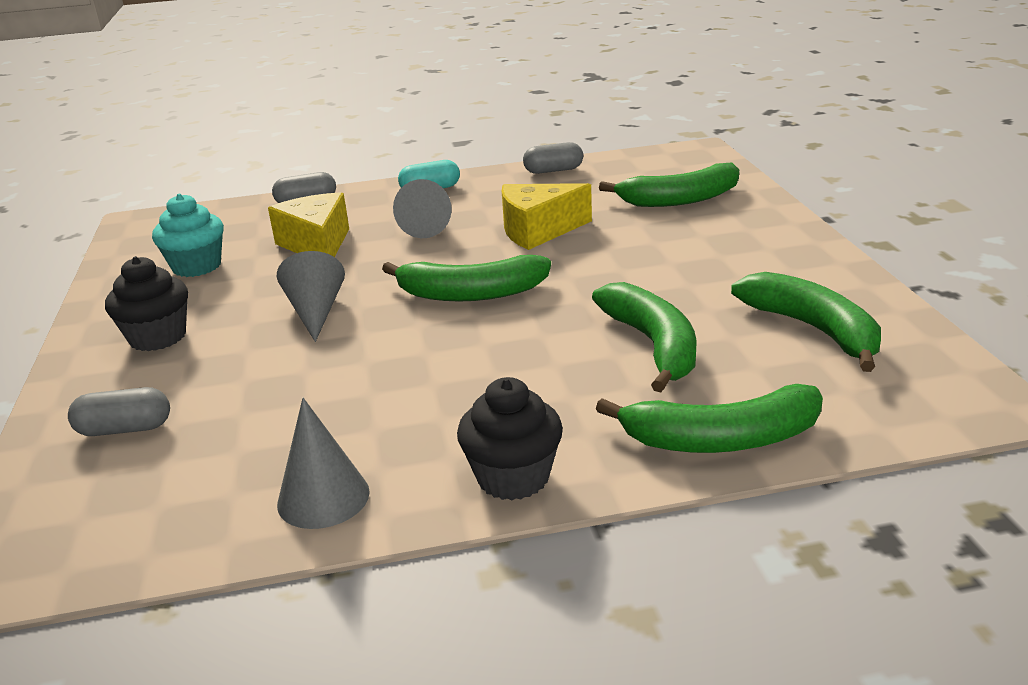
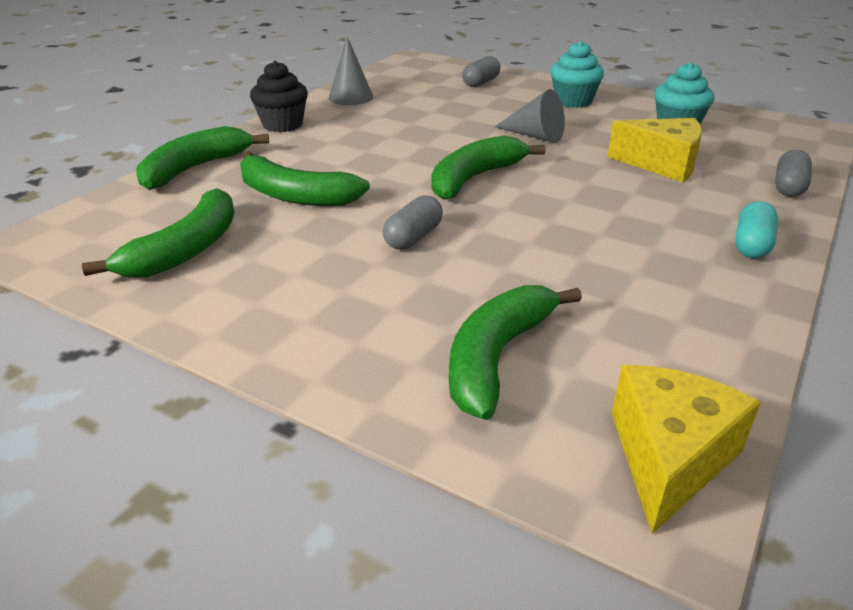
camera: 130 degrees right, 5 degrees up
(158, 337) = (573, 101): black cupcake -> turquoise cupcake
(426, 226) = (639, 208): grey cone -> none
(538, 231) = (546, 244): yellow cheese -> yellow cheese (669, 458)
(553, 170) = (728, 336): grey capsule -> grey capsule (413, 237)
(814, 330) = (186, 250): green banana -> green banana turned 75 degrees counterclockwise

